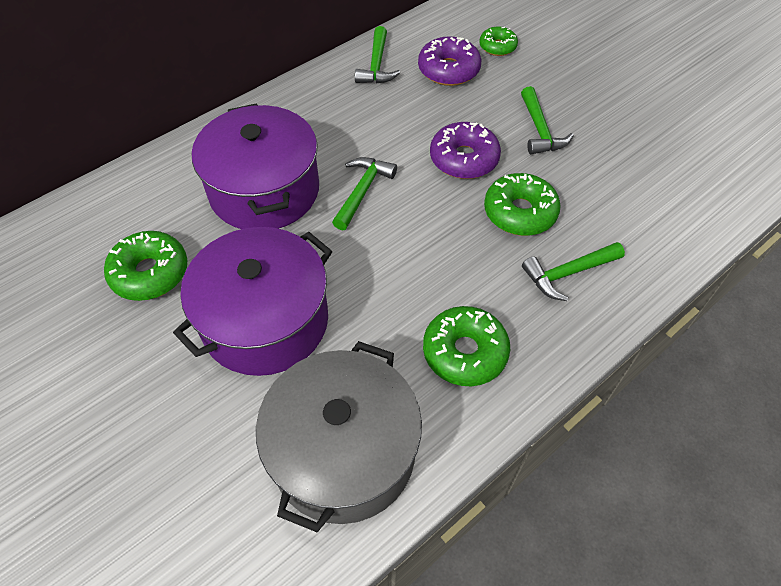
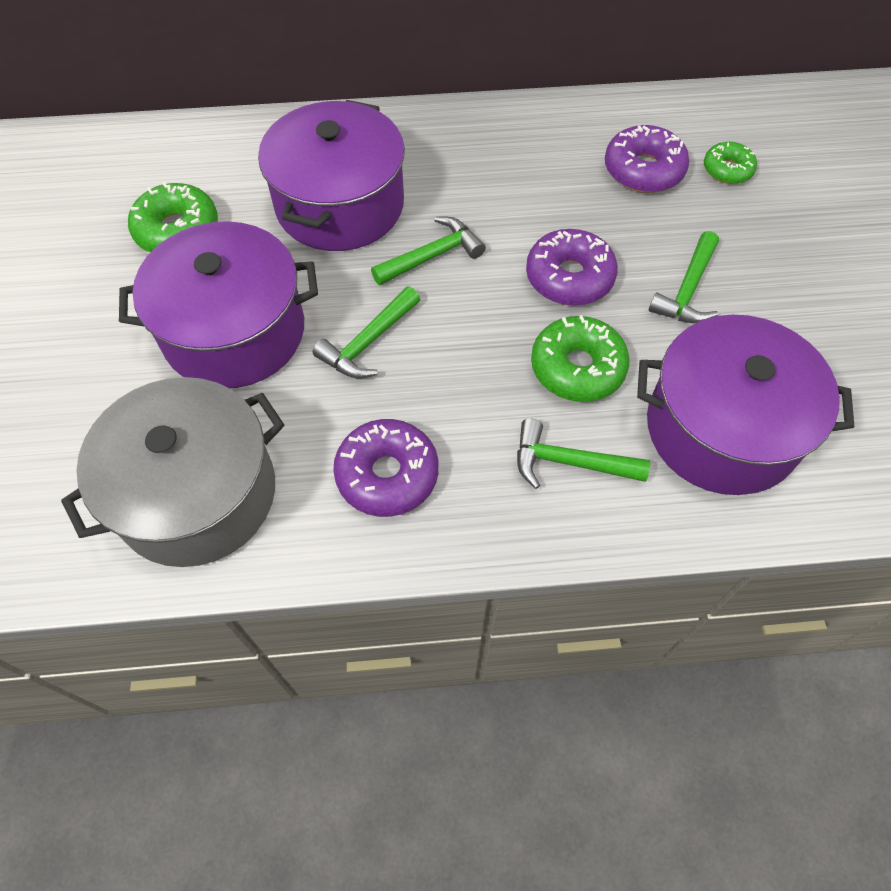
camera: 35 degrees right, 5 degrees up
(376, 65) = (567, 128): green hammer -> green hammer (368, 343)
(465, 352) = (387, 474): green donut -> purple donut
(632, 201) = (721, 428): none -> purple pot

